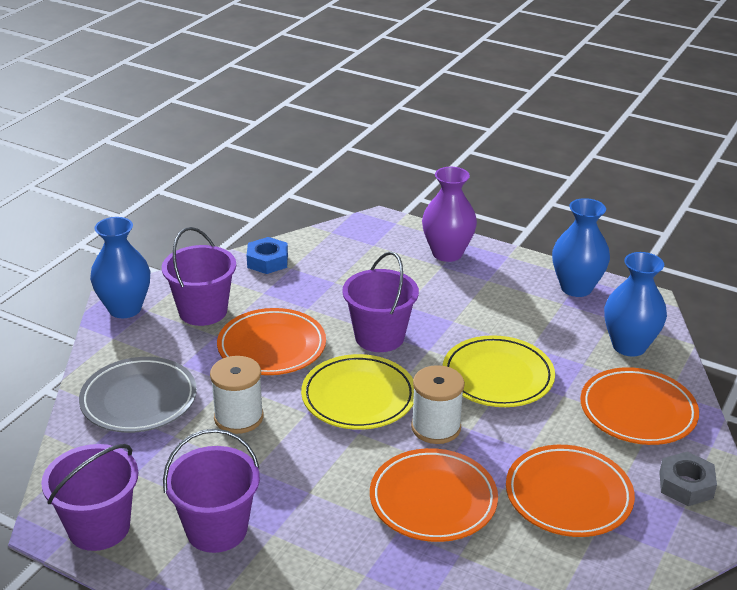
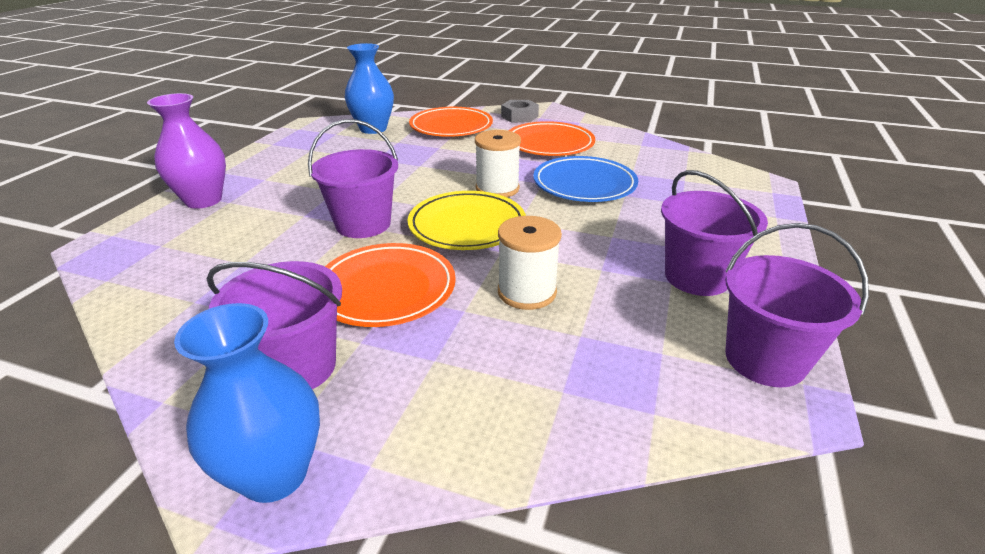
camera: 100 degrees left, 0 degrees up
(139, 400) = (525, 385): grey plate -> none
(267, 261) = (166, 326): blue nut -> none
(433, 500) = (584, 184): orange plate -> blue plate
(497, 376) = (420, 169): yellow plate -> none
(576, 288) = (288, 145): blue vase -> none

